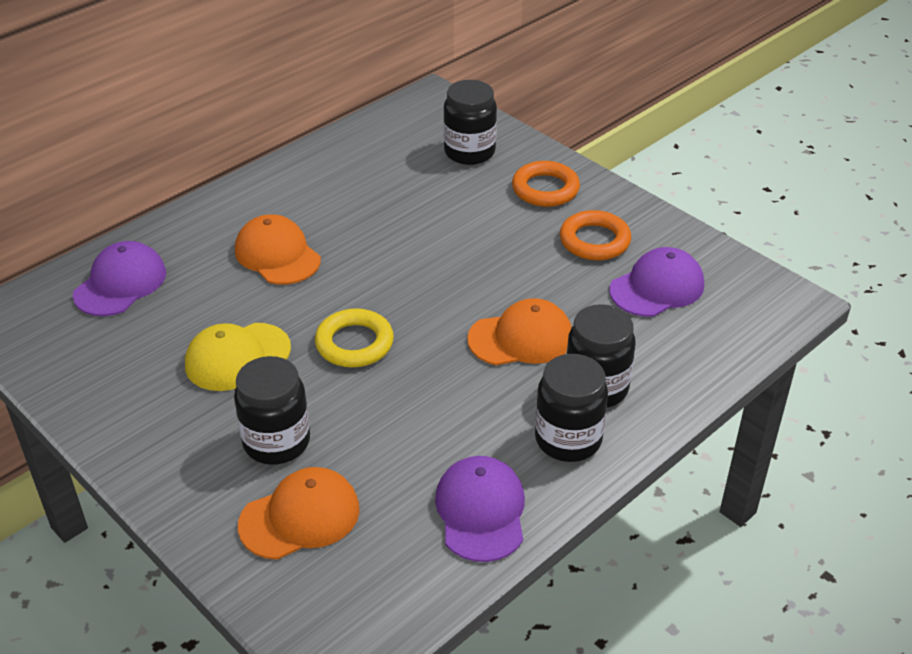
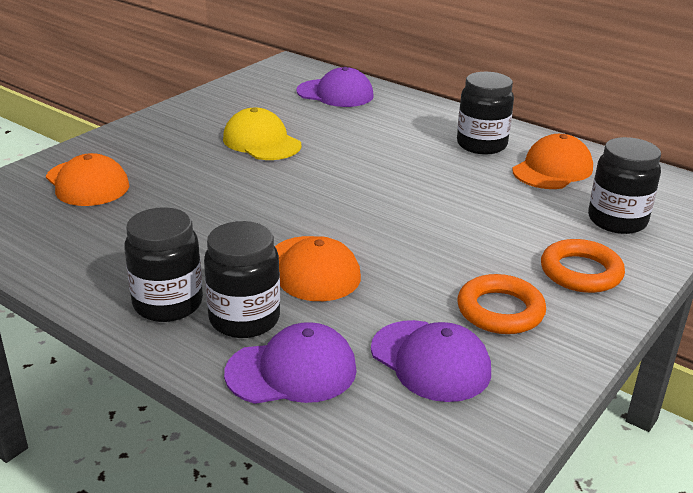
camera: 80 degrees right, 10 degrees down
(276, 442) = (167, 166): black jar -> black jar (481, 145)
(277, 255) = (394, 143): orange cap -> orange cap (552, 169)
(354, 343) = (287, 186): yellow ring -> none
(481, 511) = (80, 260): purple cap -> purple cap (292, 371)

